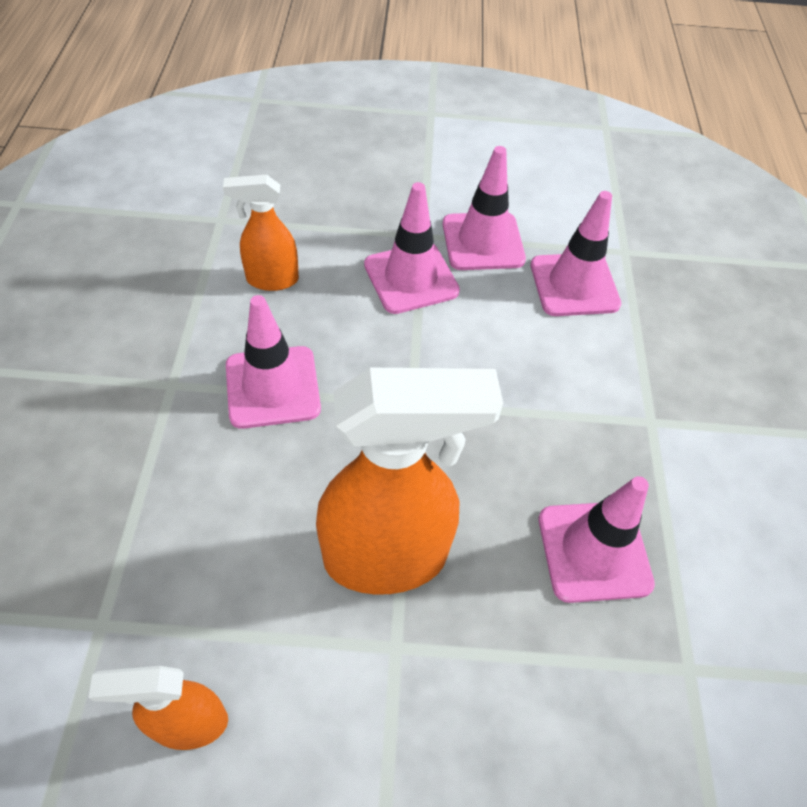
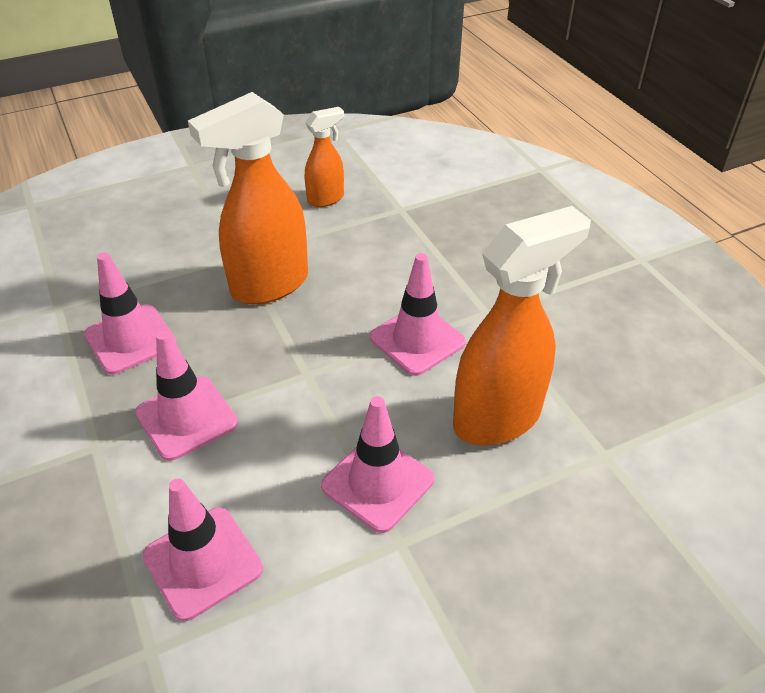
camera: 155 degrees right, 10 degrees down
(271, 280) = (498, 418): orange spray bottle -> orange spray bottle, size x1.86
(483, 242) = (329, 570): pink traffic cone -> pink traffic cone (187, 418)

